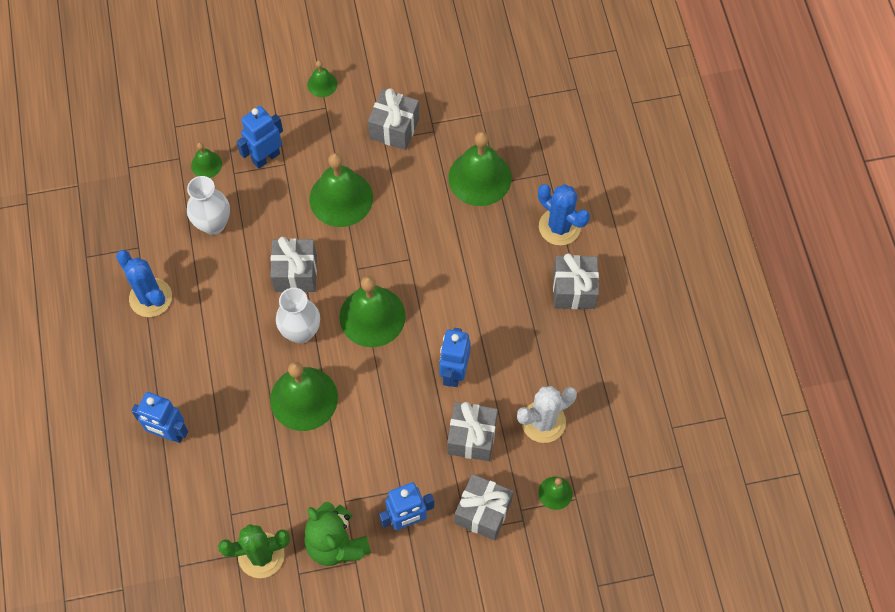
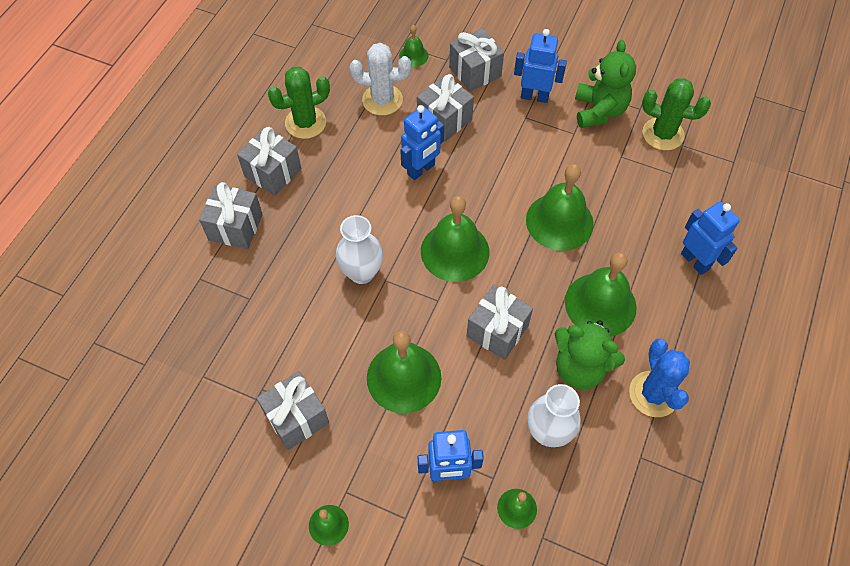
camera: 145 degrees left, 5 degrees down
(216, 284) = (580, 368): none -> green teddy bear
(301, 332) = (526, 275): white vase -> white vase (361, 273)
(479, 178) = (261, 313): green bell -> green bell (600, 304)
(559, 227) = (235, 227): blue cactus -> grey gift
(589, 353) = (305, 123): none -> green cactus

